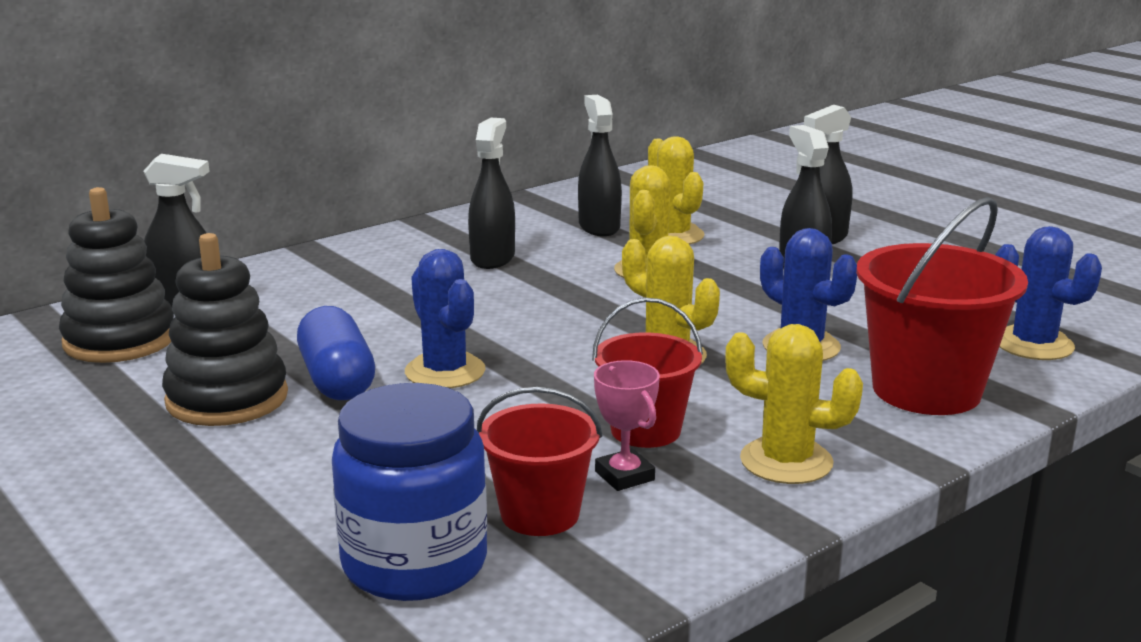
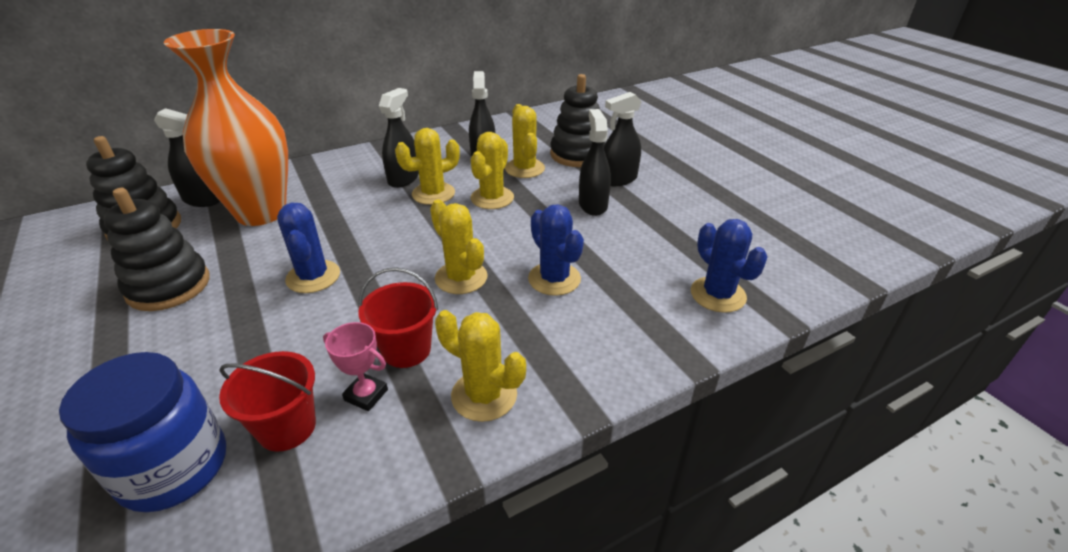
camera: 10 degrees right, 15 degrees up
(297, 310) = (261, 212): none -> orange vase
(337, 380) = (244, 277): blue capsule -> none
(553, 272) = (433, 194): none -> yellow cactus
(624, 476) = (366, 395): pink trophy -> pink trophy turned 45 degrees counterclockwise
(741, 215) = (577, 154): none -> black stacking toy
(926, 390) = (620, 333): red bucket -> none

